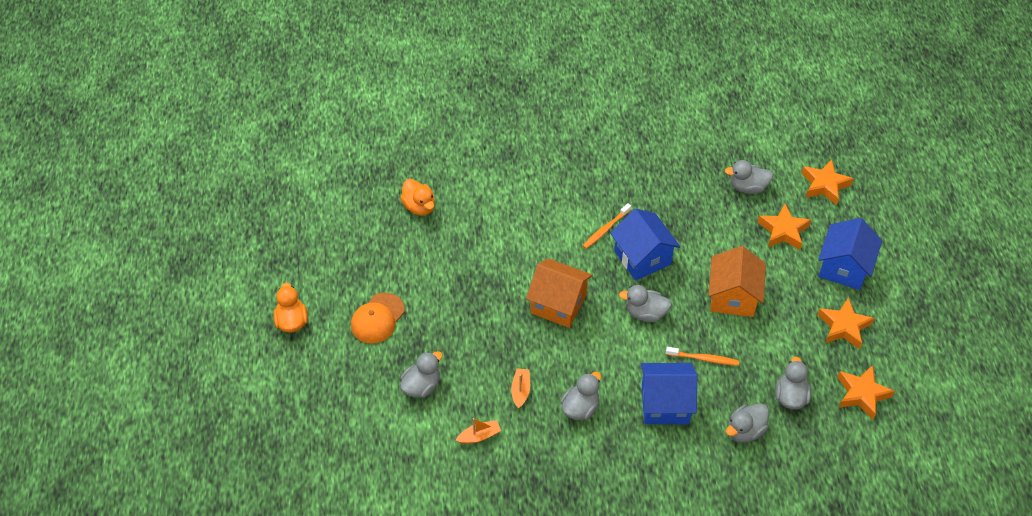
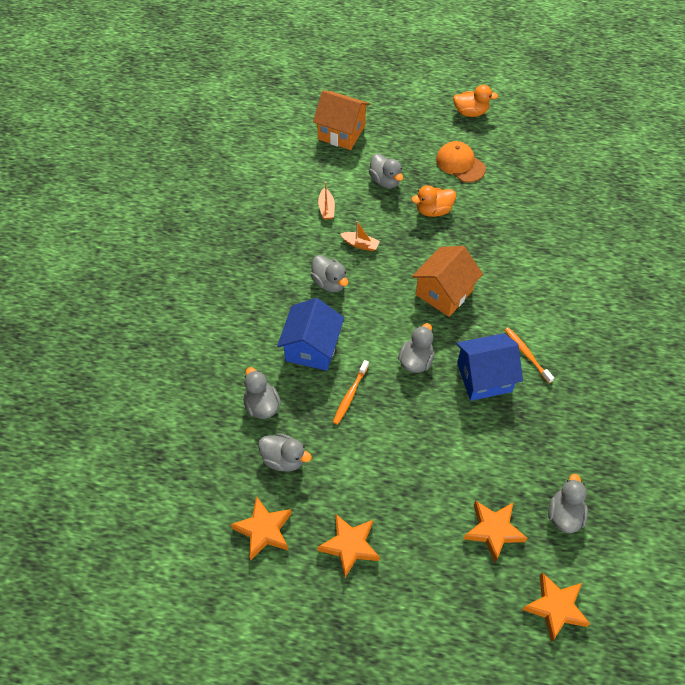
camera: 105 degrees right, 5 degrees up
(419, 207) = (579, 212): orange duck -> orange duck (433, 210)
(733, 297) = (416, 446): orange house -> orange house (341, 132)
(844, 267) = (428, 579): blue house -> none

